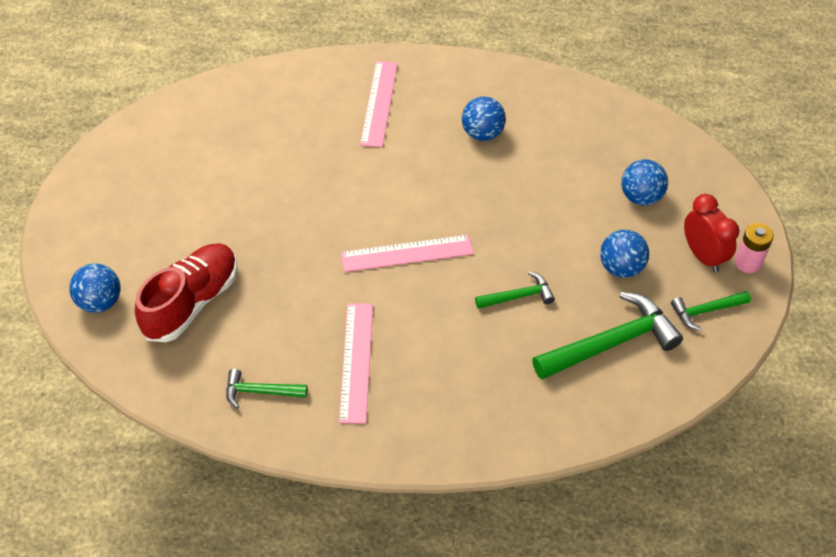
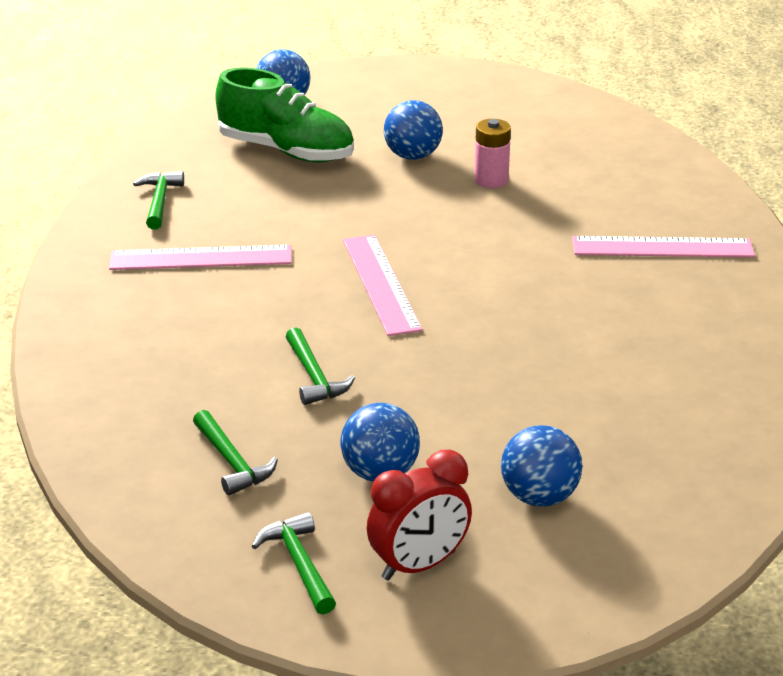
camera: 85 degrees right, 20 degrees down
(192, 302) = (286, 151): red shoe -> green shoe
(482, 134) = (632, 337): blue ball -> blue ball (412, 156)
(611, 343) = (232, 462): green hammer -> green hammer, size x0.53
(748, 262) = (411, 621): pink battery -> pink battery (491, 180)

